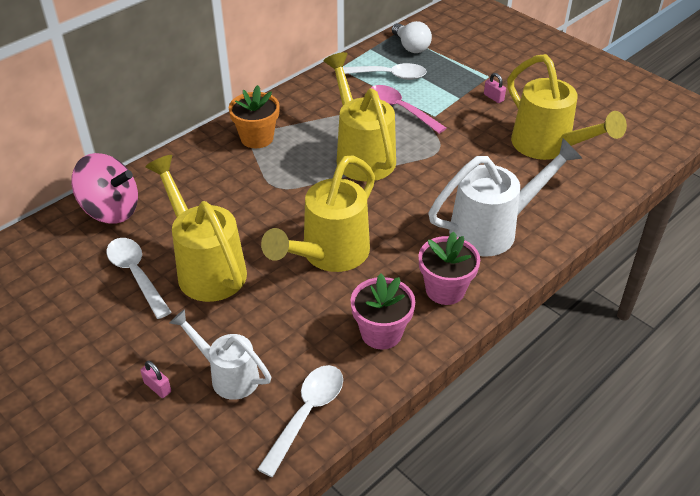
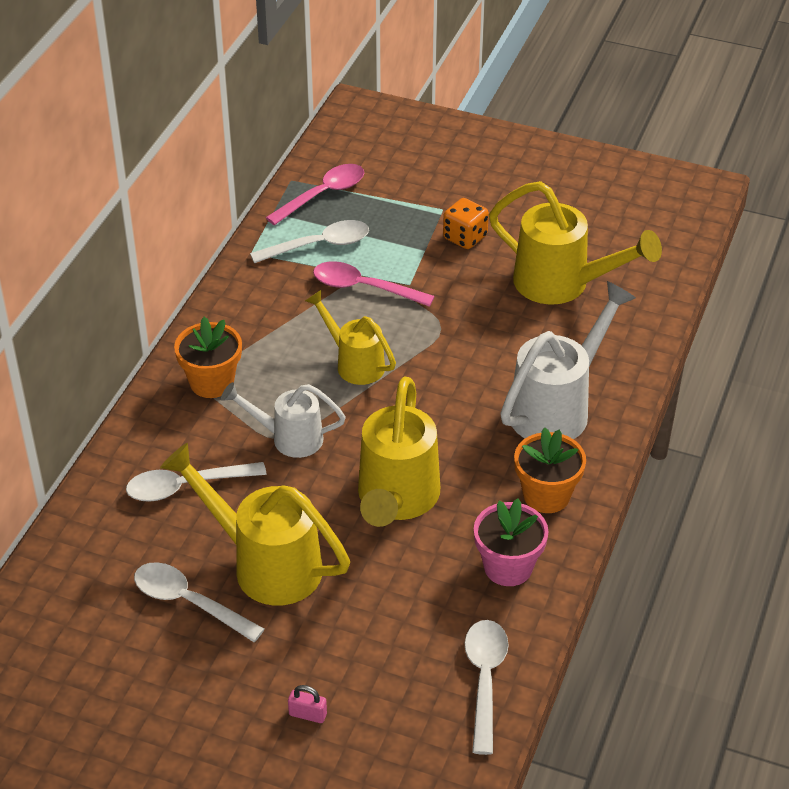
camera: 25 degrees left, 0 degrees up
(111, 210) = (96, 536): pink spinning top -> none
(191, 198) = (186, 486): none -> white spoon
(227, 375) = (375, 673): white watering can -> white watering can (288, 438)
(361, 154) = (354, 363): yellow watering can -> yellow watering can, size x0.62
(411, 47) = (323, 195): white light bulb -> pink spoon
(445, 290) = (546, 495): pink flower pot -> orange flower pot
(493, 97) = (465, 237): pink padlock -> orange dice

